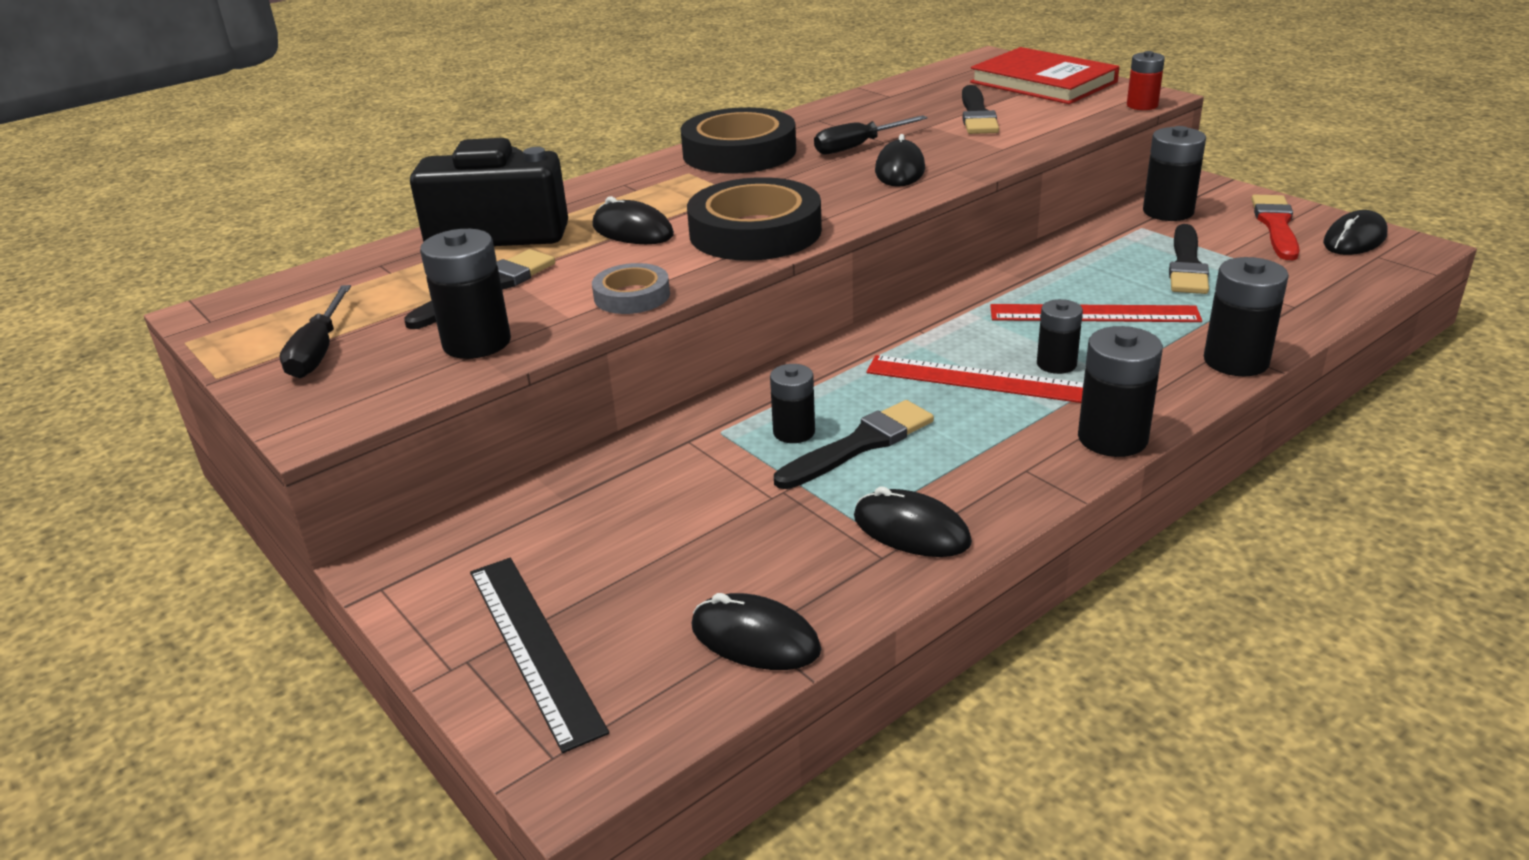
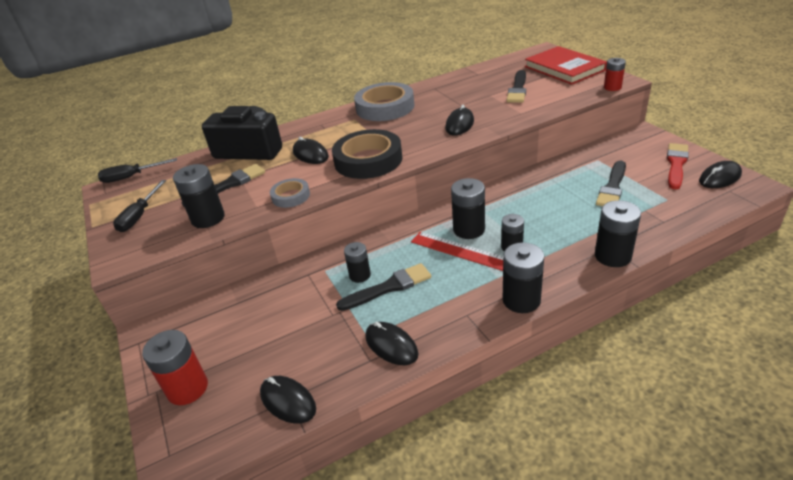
camera: 15 degrees right, 5 degrees up
(534, 647) = (187, 388): black ruler -> red battery
(739, 152) = (385, 107): black tape -> grey tape
(858, 146) = (446, 107): black screwdriver -> black screwdriver (131, 177)
(1093, 314) = (546, 216): red ruler -> none
(1168, 211) = (617, 150): black battery -> black battery (469, 229)

